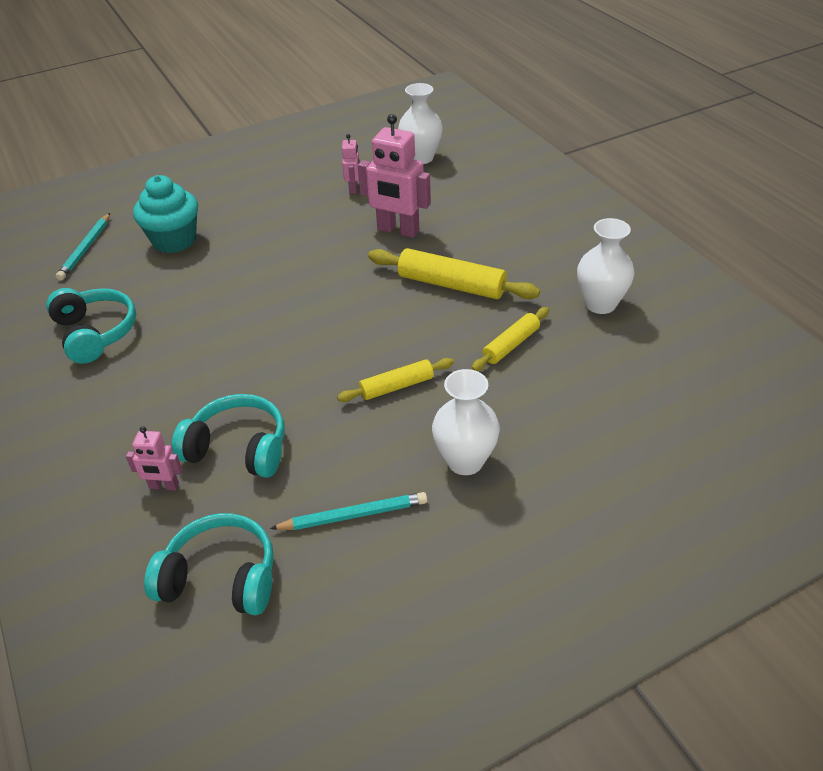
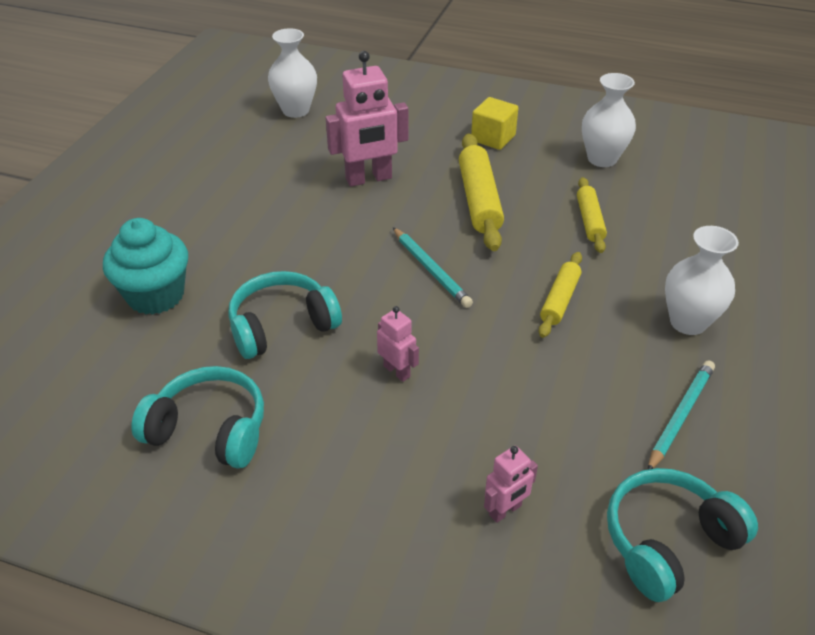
camera: 45 degrees left, 0 degrees up
(85, 249) = (57, 358): turquoise pencil -> turquoise pencil (431, 270)
(238, 448) = (516, 432): turquoise headphones -> turquoise headphones (282, 325)
(353, 188) = (272, 162): pink robot -> pink robot (397, 371)
(451, 285) = (479, 200): yellow rolling pin -> yellow rolling pin turned 75 degrees counterclockwise
(534, 244) = (493, 138): none -> yellow cube

